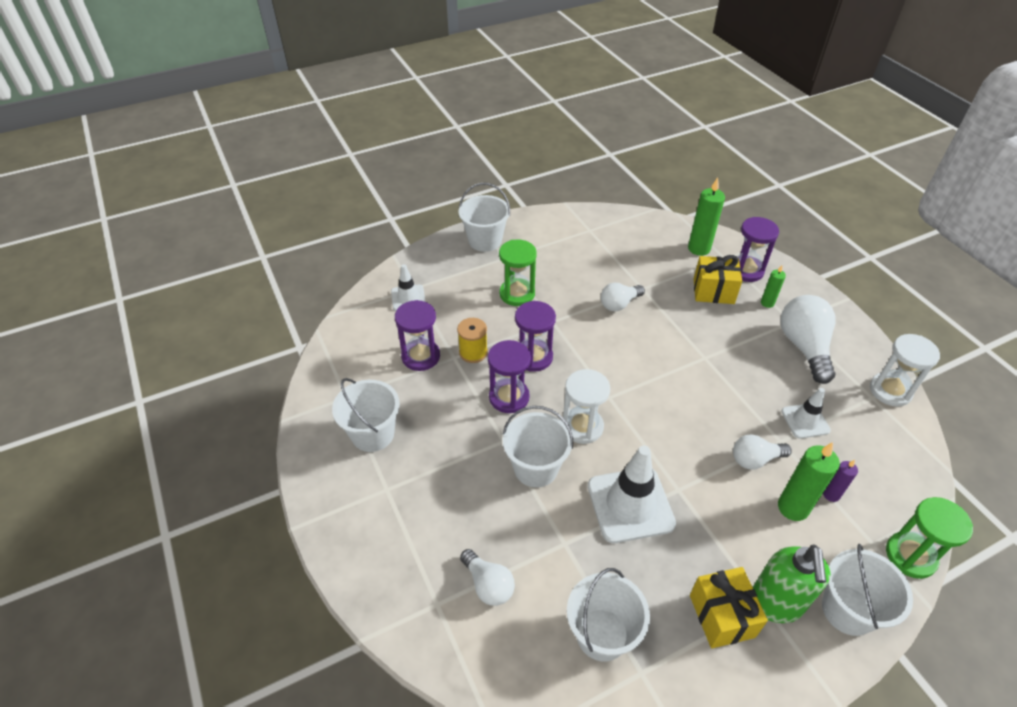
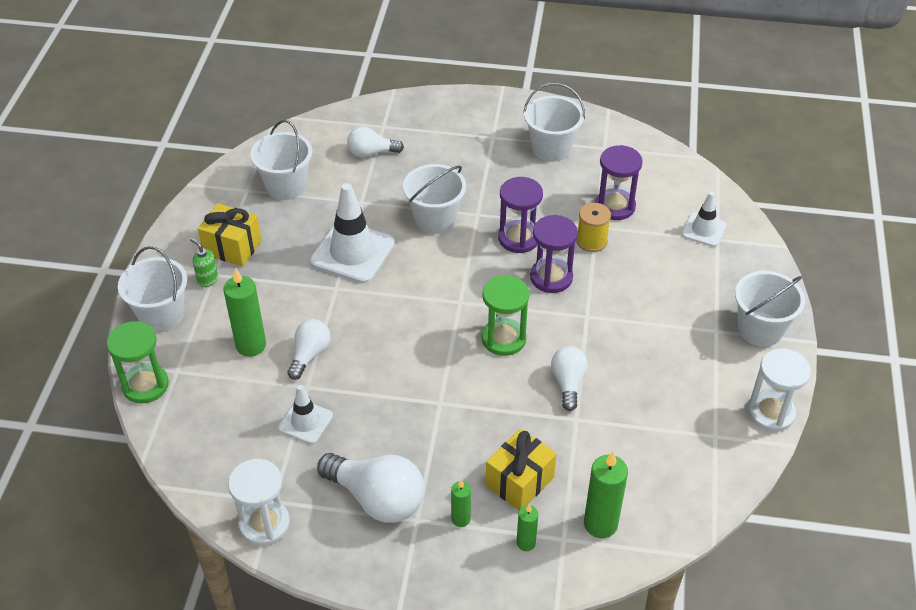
camera: 125 degrees right, 0 degrees up
(517, 294) = (648, 310): green hourglass -> green hourglass (503, 339)
(582, 427) = (446, 266): white hourglass -> white hourglass (770, 413)
(746, 270) = (526, 543): purple hourglass -> green candle
(775, 604) = (207, 280): green soap dispenser -> green soap dispenser, size x0.49
(831, 494) = (233, 379): purple candle -> none

